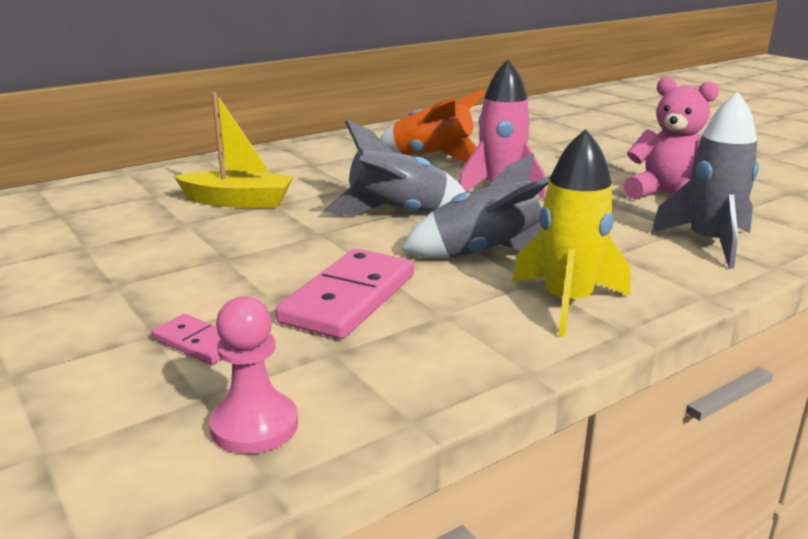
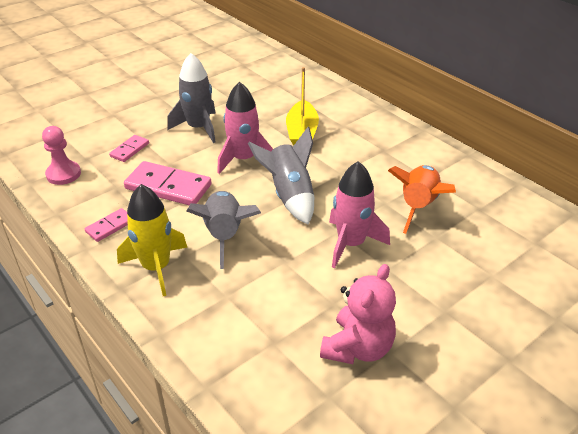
camera: 85 degrees right, 15 degrees up
(290, 240) = (243, 159): none -> pink rocket
(462, 350) = (110, 226): none -> pink domino
(709, 243) = (249, 355): grey rocket -> grey rocket (198, 128)

